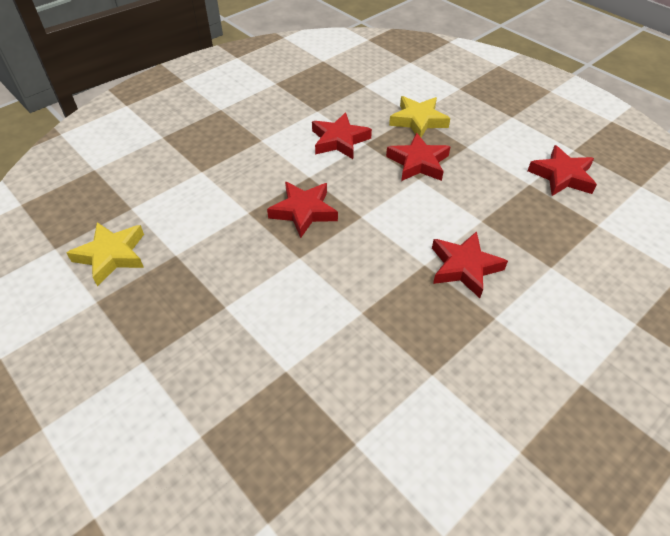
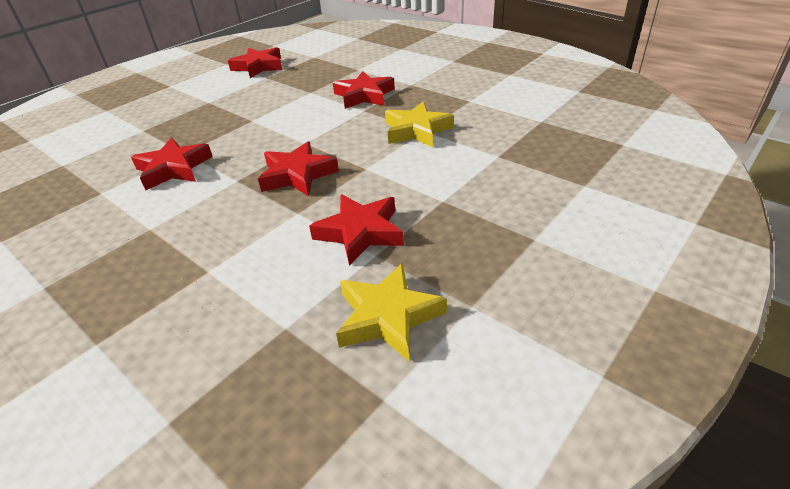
camera: 95 degrees left, 10 degrees down
(418, 121) = (155, 127): yellow star -> yellow star (416, 130)
(418, 163) = (227, 122): red star -> red star (360, 232)

